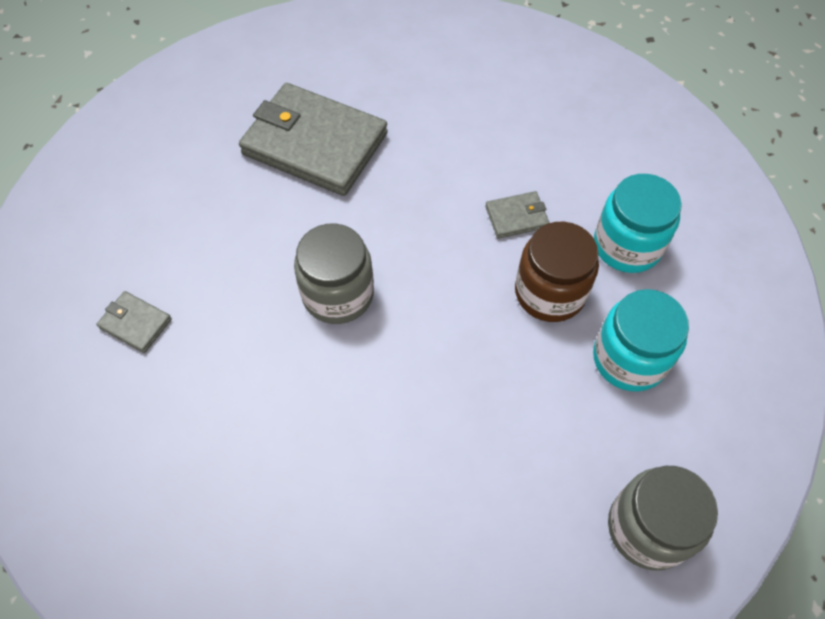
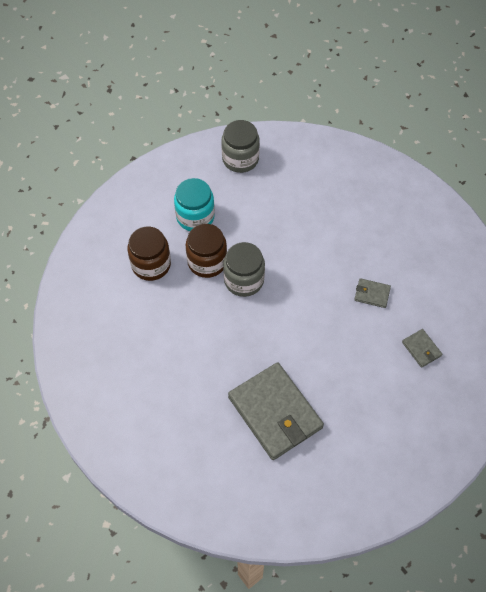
camera: 150 degrees left, 0 degrees up
(338, 294) = (311, 313): grey jar -> grey jar (244, 280)
(516, 217) = (193, 307): grey wallet -> grey wallet (372, 294)
(627, 245) = (151, 264): turquoise jar -> brown jar

